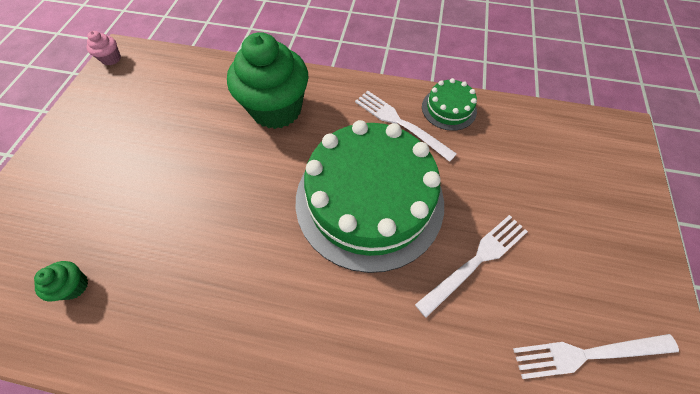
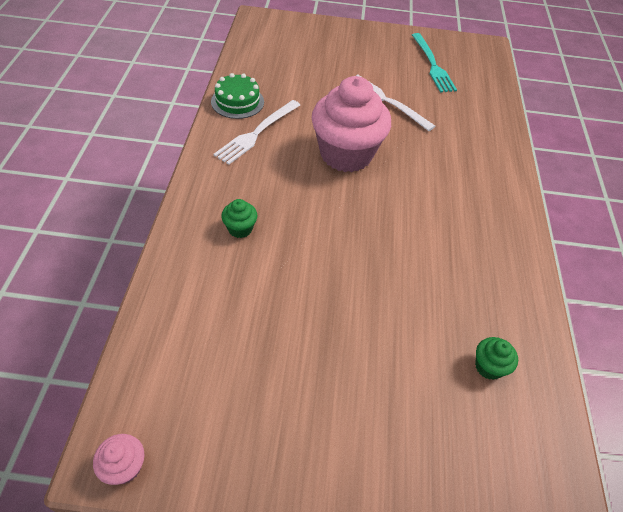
camera: 100 degrees left, 10 degrees down
(276, 109) = (240, 229): green cupcake -> green cupcake, size x0.40
(369, 200) = (346, 154): green cake -> pink cupcake
(588, 353) = (432, 65): white fork -> turquoise fork

